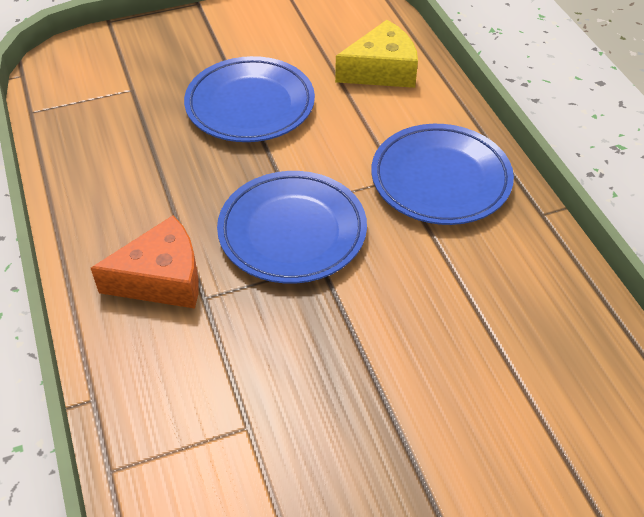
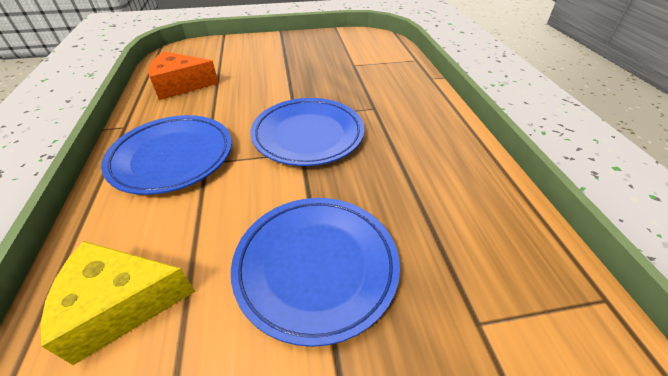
camera: 170 degrees left, 5 degrees down
(162, 279) = (402, 119): orange cheese -> orange cheese (180, 85)

